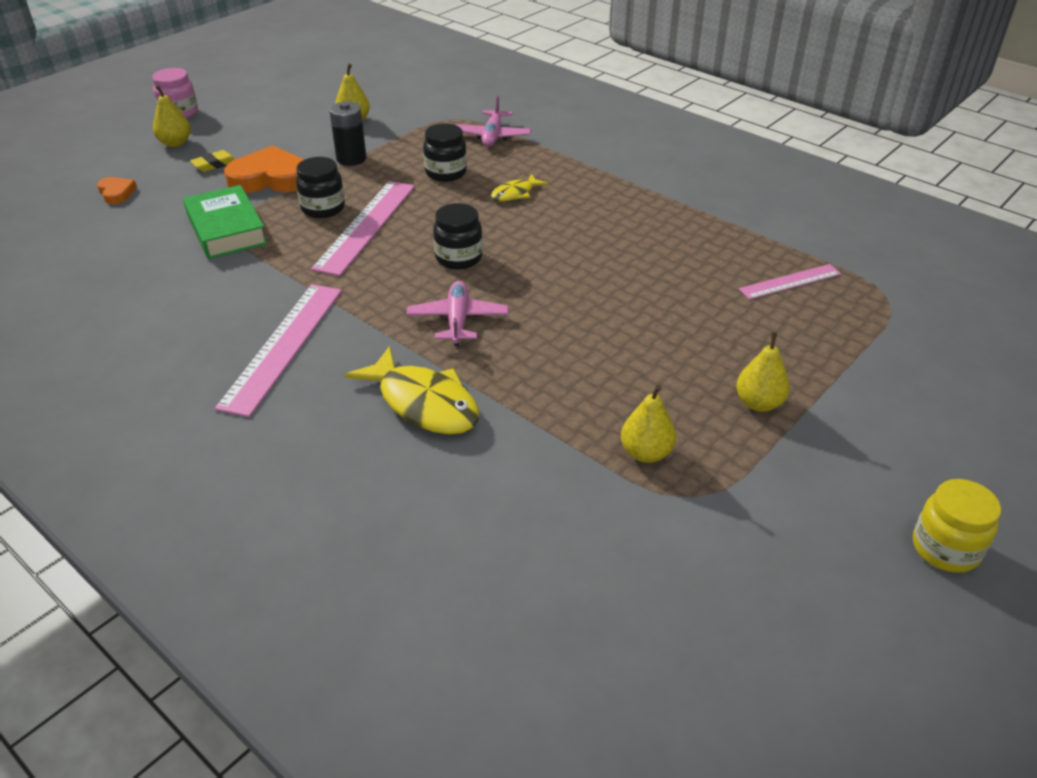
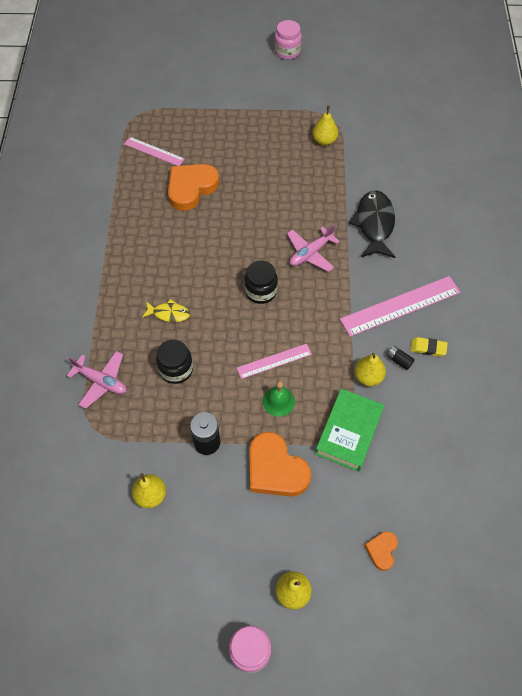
camera: 130 degrees left, 20 degrees up
(214, 164) = (293, 526): yellow eraser -> yellow eraser (428, 348)
(230, 302) = (399, 360): none -> black battery
(323, 208) = (278, 401): black jar -> green bell
(366, 226) = (274, 361): pink ruler -> pink ruler, size x0.58
(424, 403) = (374, 224): yellow fish -> black fish
(492, 136) = (101, 381): pink plane -> pink plane turned 60 degrees clockwise
(685, 281) = (191, 188): none -> orange heart
(759, 403) = (259, 123): yellow pear -> yellow pear (368, 377)
(945, 548) = (287, 52): yellow jar -> pink jar

